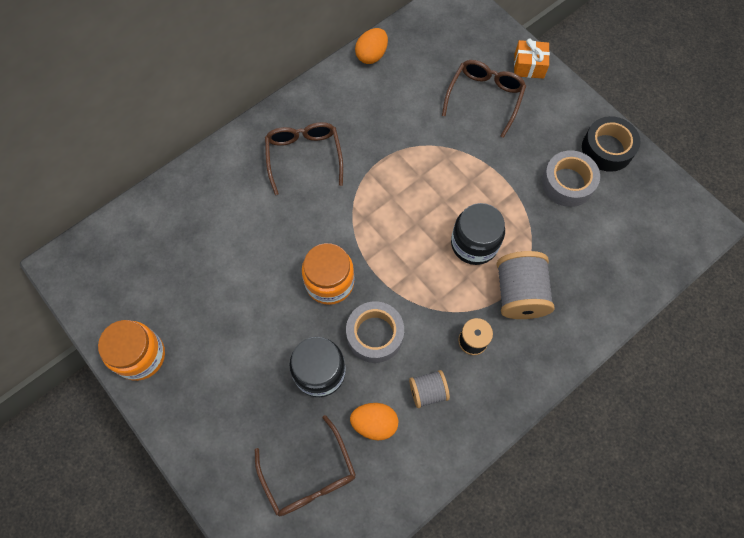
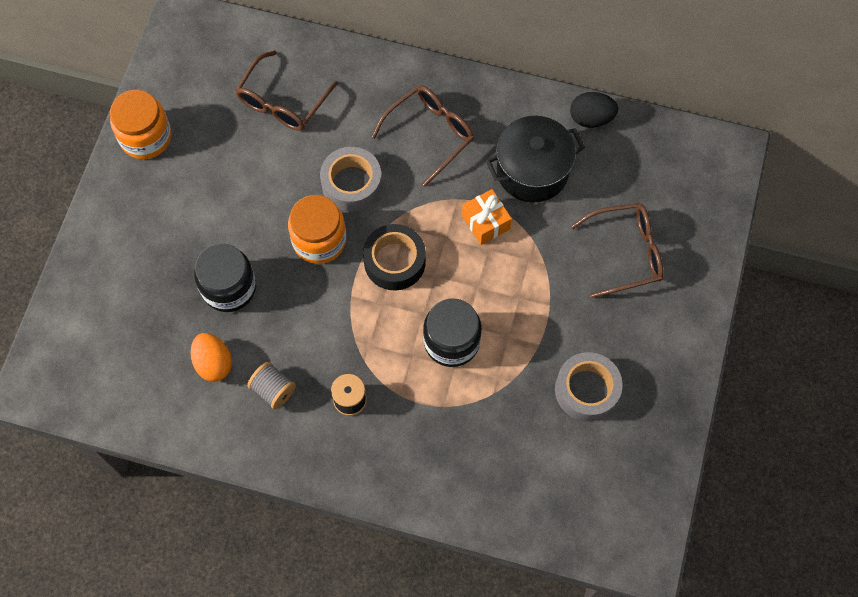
camera: 55 degrees right, 0 degrees up
(309, 474) = (133, 338): brown glasses -> brown glasses (283, 101)
(371, 55) = (591, 118): orange egg -> black egg
(375, 335) = (296, 311): grey tape -> grey tape (351, 184)
(383, 113) = (532, 171): none -> black pot
(519, 293) = (428, 414): grey spool -> none
(529, 66) = (701, 272): orange gift -> orange gift (486, 222)
(607, 149) = (659, 406): black tape -> black tape (394, 261)

